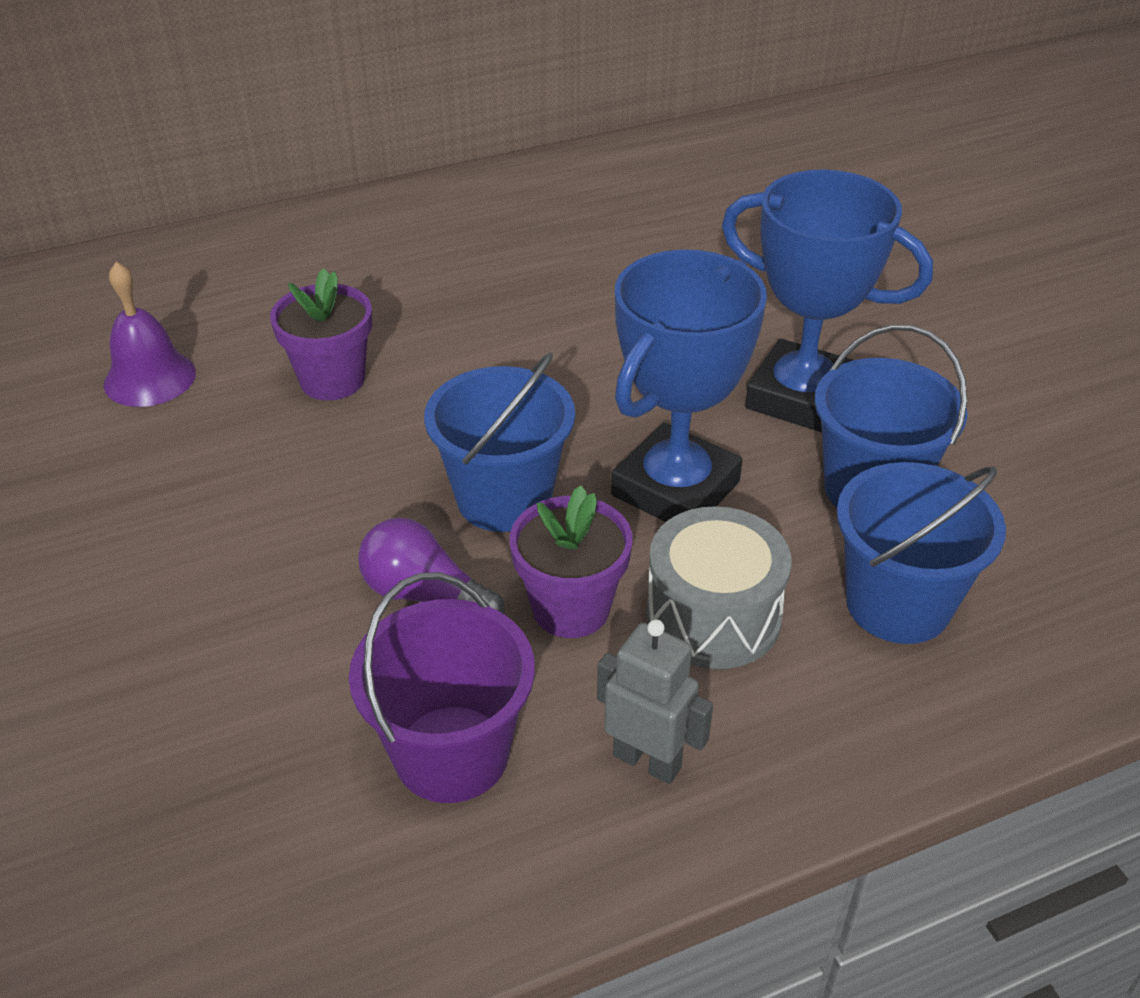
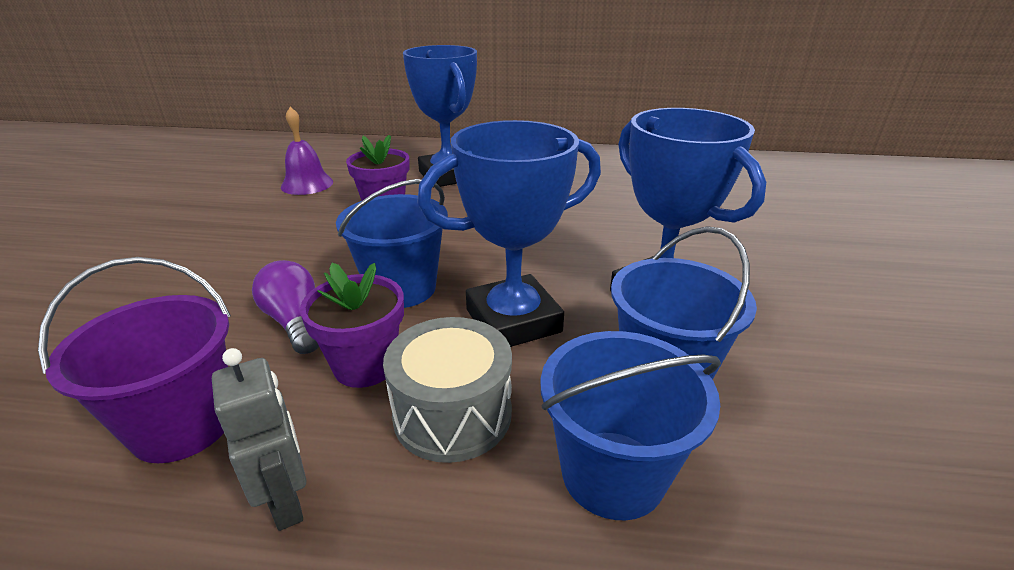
camera: 30 degrees right, 10 degrees down
(362, 288) = (448, 176): none -> blue trophy

